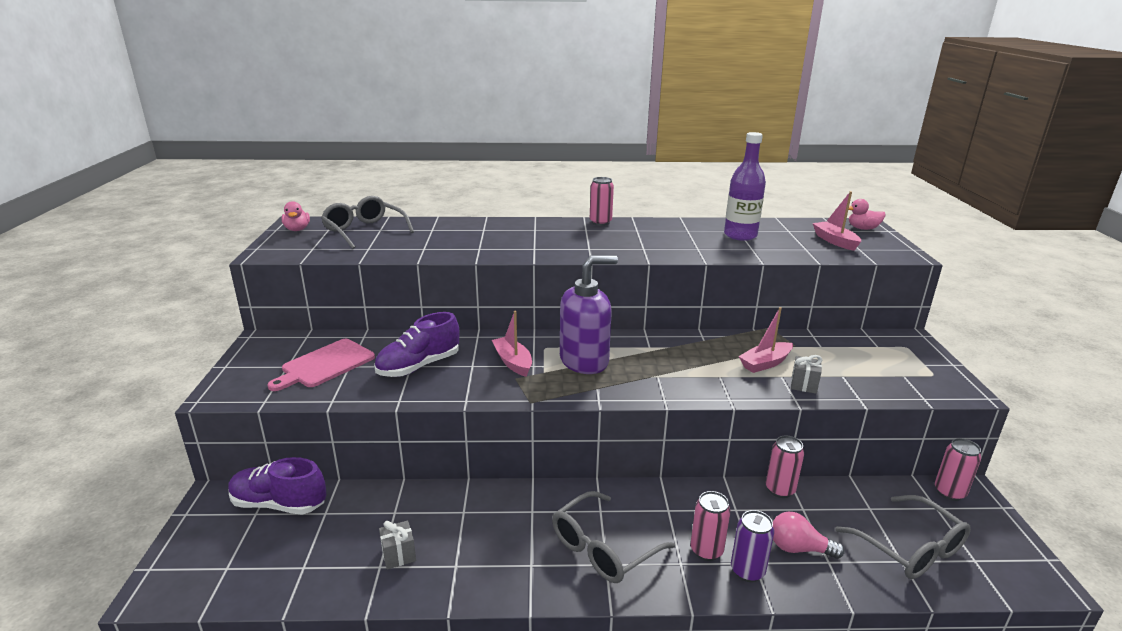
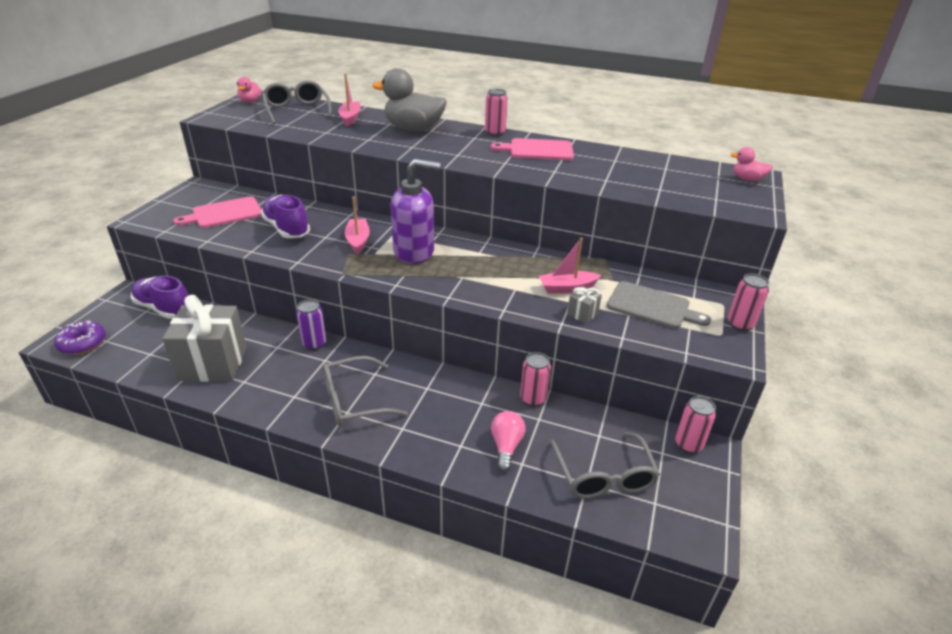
camera: 20 degrees right, 10 degrees up
(194, 582) = (83, 343): none -> purple donut
(399, 555) = (213, 363): grey gift -> grey gift, size x2.43
(419, 366) = (287, 229): purple shoe -> purple shoe turned 75 degrees clockwise
(515, 231) = (413, 129): none -> grey duck
(660, 232) = (538, 150): none -> pink cutting board
(706, 550) = (430, 425): pink can -> pink can (740, 324)
(740, 235) = (610, 165): purple bottle -> none
(747, 571) = (448, 449): purple can -> purple can (314, 344)
(799, 548) = (506, 446): pink light bulb -> pink light bulb turned 60 degrees clockwise
(835, 241) = (699, 187): pink boat -> pink boat (350, 118)
(853, 363) = (652, 306): none -> grey cutting board

